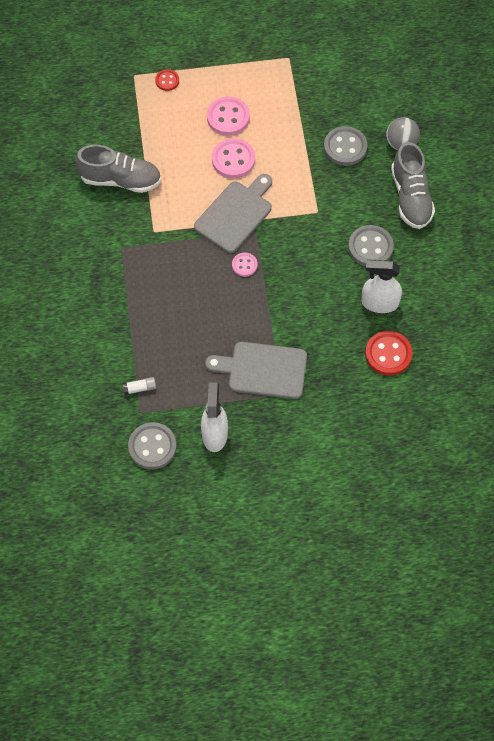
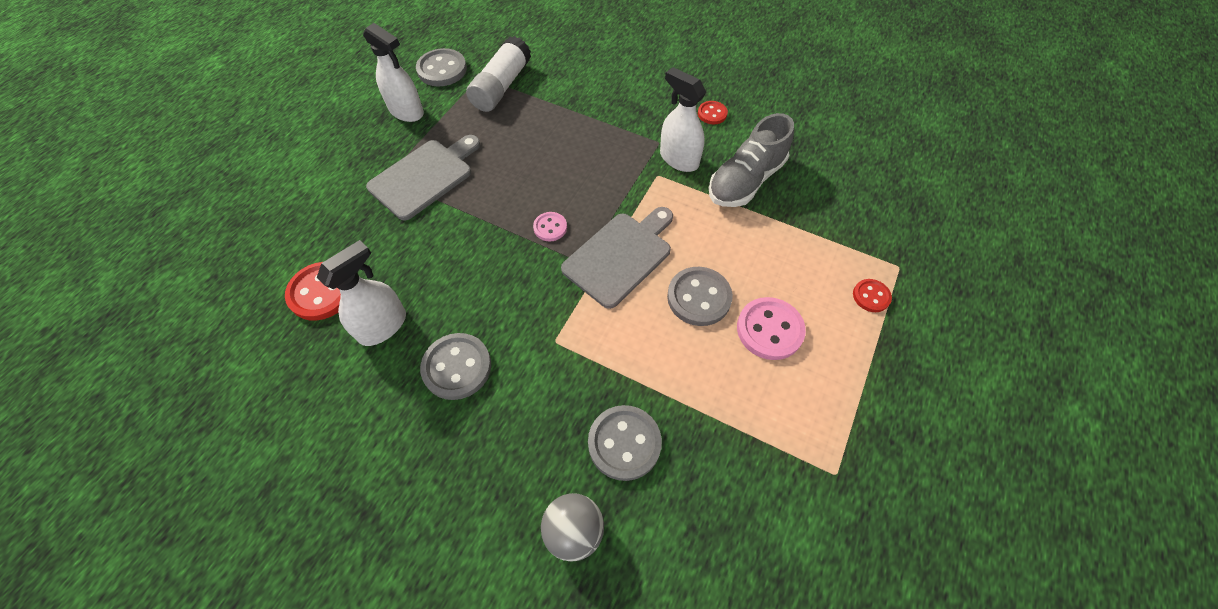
camera: 125 degrees right, 5 degrees down
(67, 230) = (712, 114): none -> red button
(129, 227) = (679, 159): none -> white spray bottle
(140, 388) = (501, 86): white glue stick -> white glue stick, size x2.33
(233, 159) = (699, 297): pink button -> grey button
(235, 214) = (620, 256): grey cutting board -> grey cutting board turned 120 degrees counterclockwise
(411, 197) = (480, 474): grey shoe -> none

